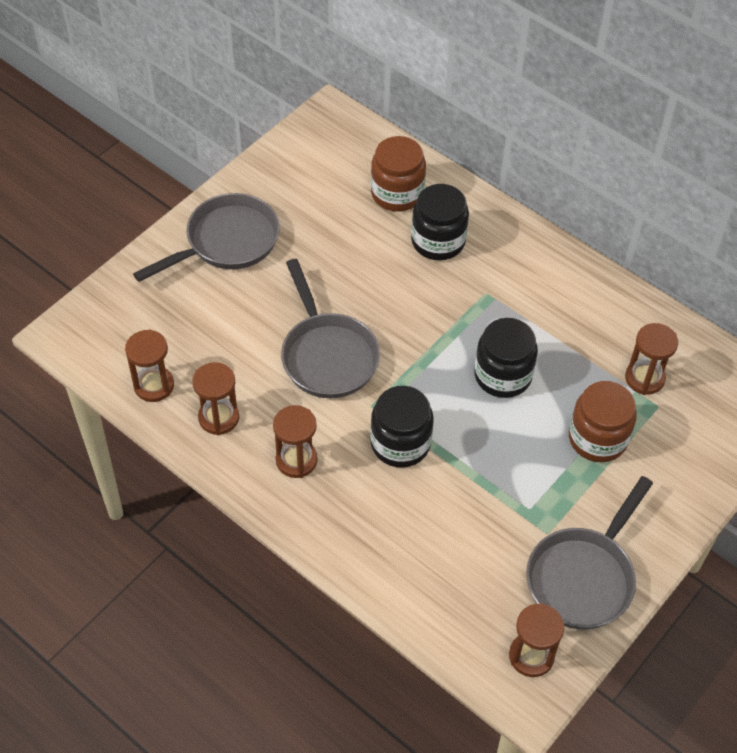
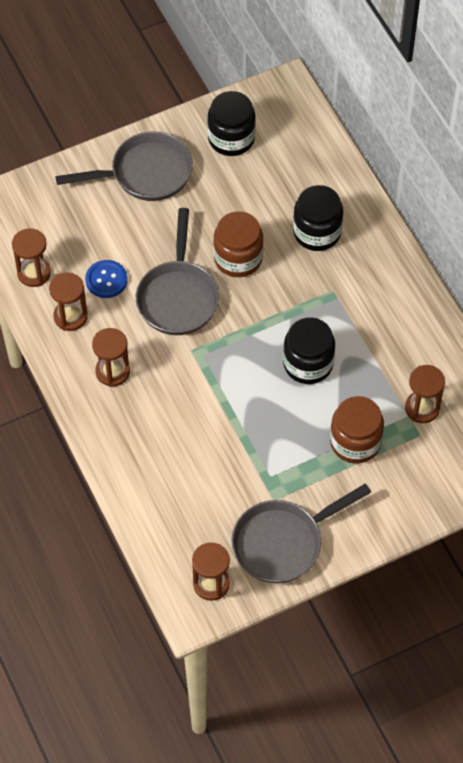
camera: 25 degrees right, 5 degrees up
(239, 365) = (106, 280): none -> blue button
(397, 193) = (305, 178): brown jar -> brown jar (238, 258)
(400, 443) = (198, 388): black jar -> black jar (231, 138)

